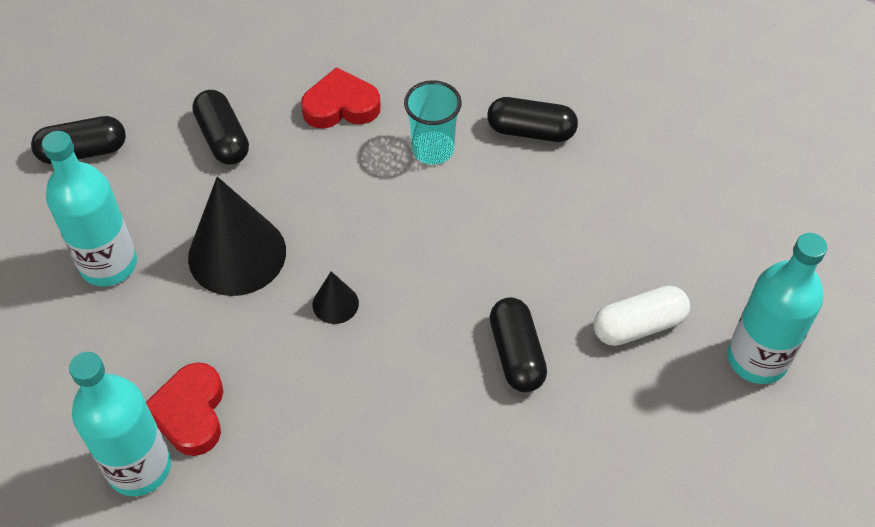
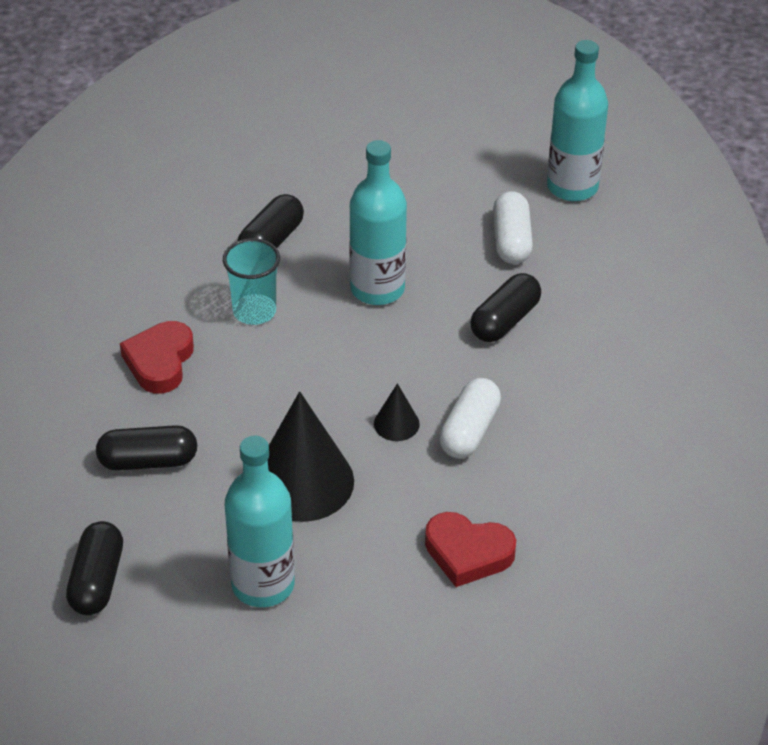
camera: 70 degrees left, 10 degrees down
(139, 467) = (510, 602): turquoise bottle -> turquoise bottle (377, 289)
(349, 367) = (469, 431): none -> white capsule
(516, 354) = (505, 321): black capsule -> black capsule turned 60 degrees counterclockwise

